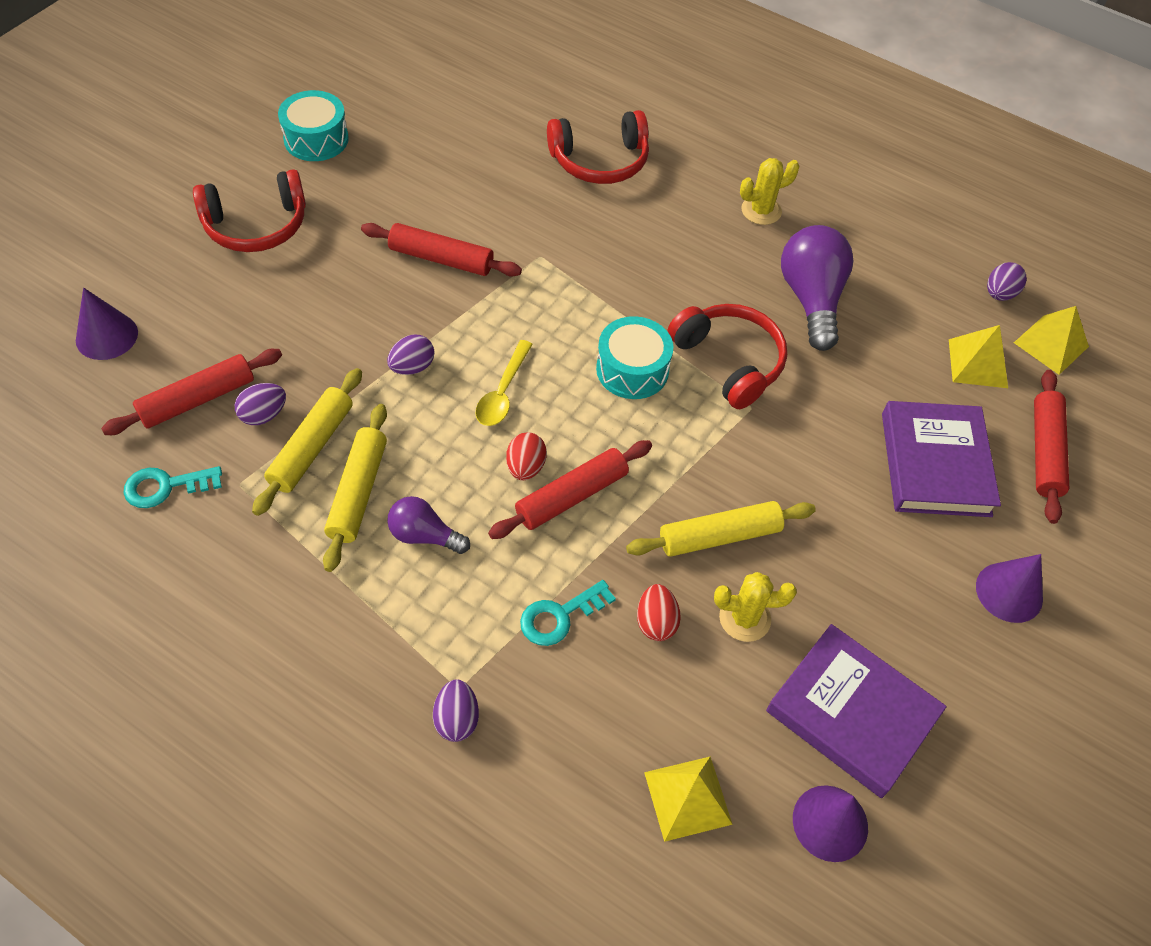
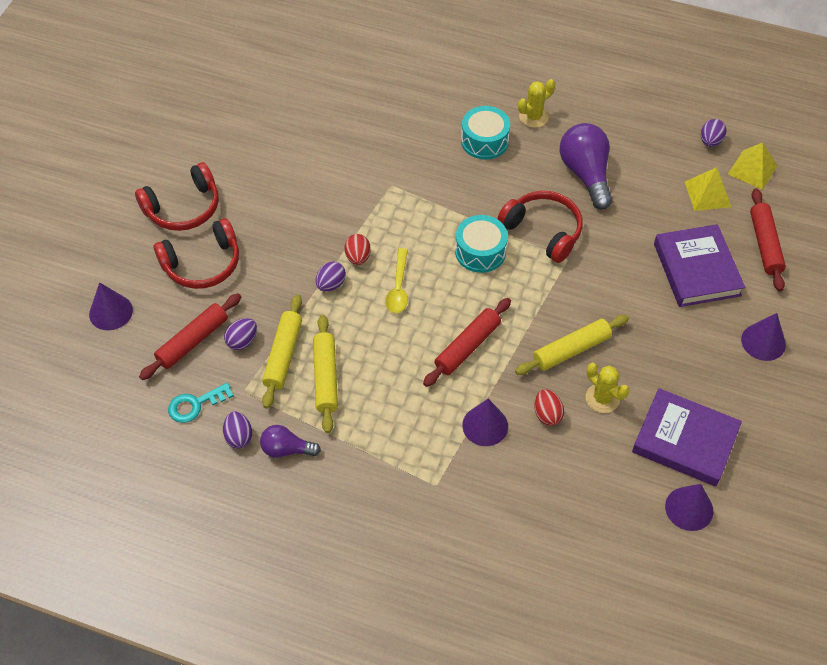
camera: 10 degrees left, 0 degrees up
(316, 139) = (201, 133): turquoise drum -> turquoise drum (484, 141)
(424, 535) = (380, 395): purple light bulb -> purple light bulb (286, 449)
(441, 259) = (323, 203): red rolling pin -> none
(456, 719) = (441, 504): purple egg -> purple egg (239, 437)
(525, 467) = (431, 335): red egg -> red egg (358, 257)
(560, 616) = (485, 425): turquoise key -> purple cone
(600, 161) = (410, 104): red headphones -> red headphones (202, 264)
(687, 797) = (599, 515): yellow pyramid -> none
(744, 618) = (602, 398): yellow cactus -> yellow cactus turned 60 degrees clockwise

